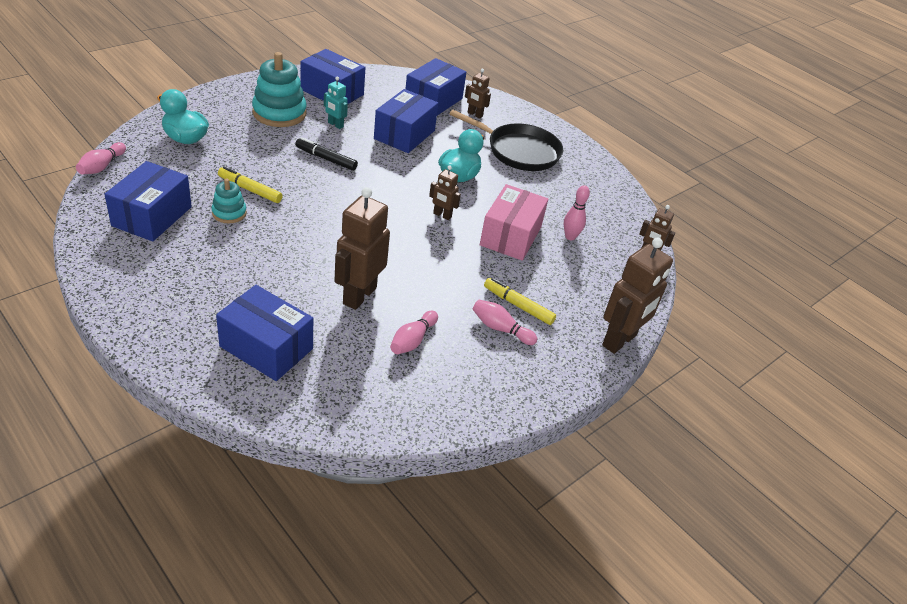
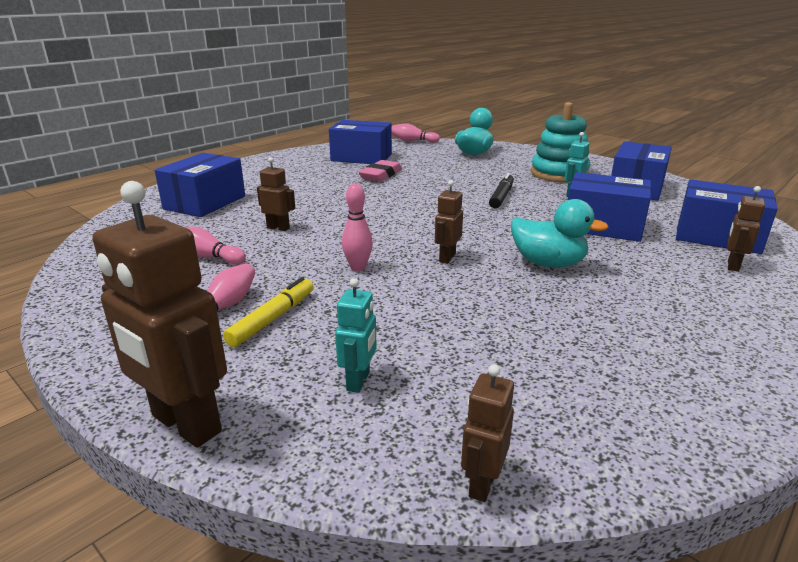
camera: 90 degrees right, 15 degrees down
(229, 213) = (381, 175): turquoise stacking toy -> pink eraser
(250, 190) = (420, 177): yellow marker -> none
(359, 295) = (278, 228): brown robot -> brown robot, size x0.51
(510, 236) = (433, 307): pink box -> none
(519, 151) = (681, 307): black pan -> none
(570, 237) = (468, 364): pink bowling pin -> pink bowling pin (358, 267)
(584, 277) = (359, 381): none -> turquoise robot

